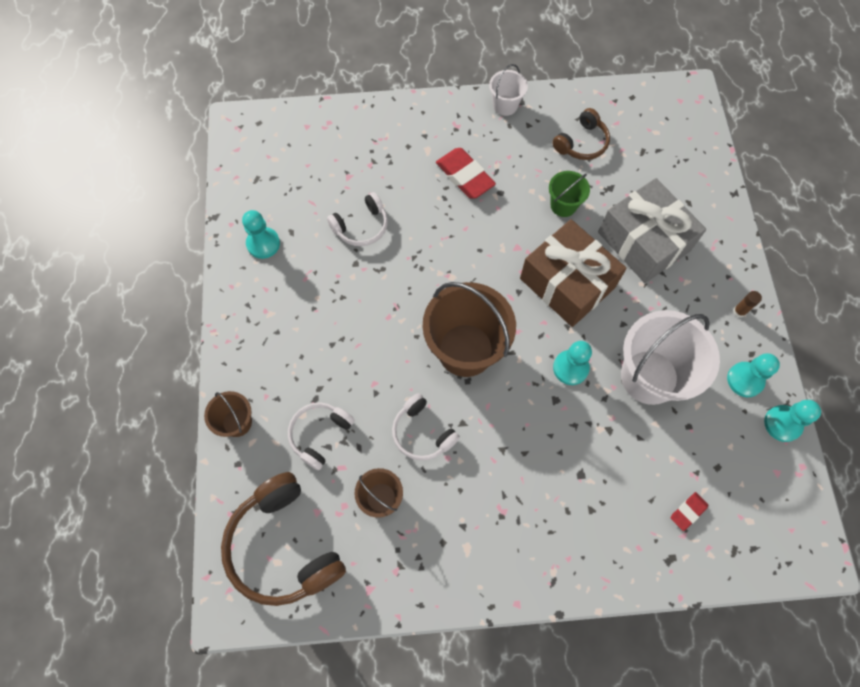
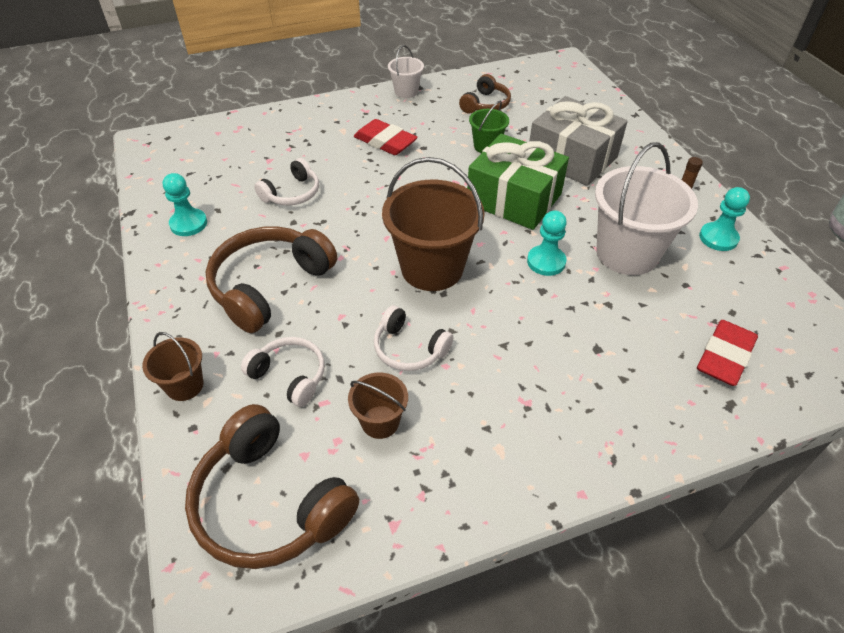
camera: 15 degrees left, 20 degrees down
(320, 435) = (289, 376): white headphones -> white headphones turned 105 degrees clockwise
(321, 334) = (269, 285): none -> brown headphones
(567, 283) = (514, 199): brown gift -> green gift
(688, 511) = (724, 356): red eraser -> red eraser, size x1.84
(782, 424) = (772, 264): turquoise pawn -> none

